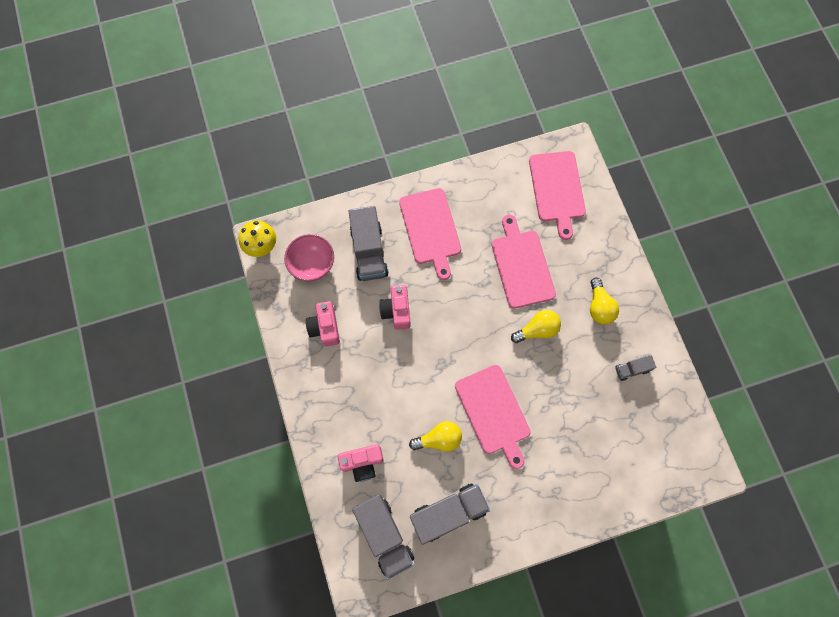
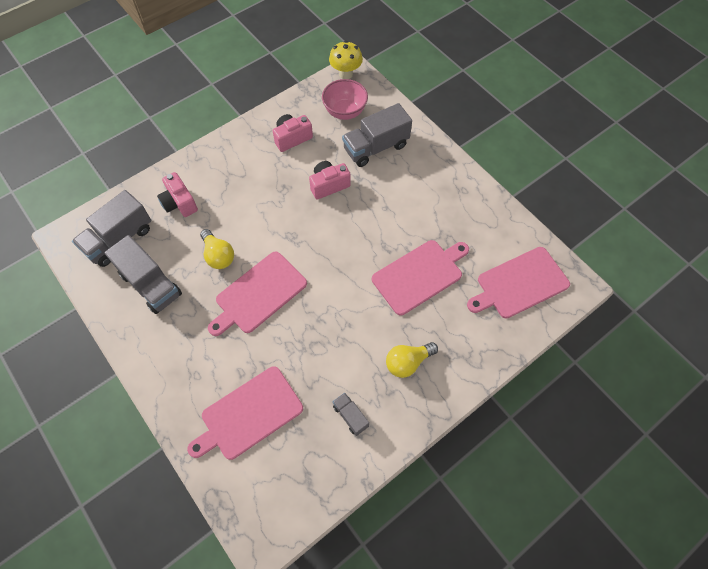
camera: 70 degrees right, 10 degrees down
(430, 229) = (420, 187): pink cutting board -> pink cutting board (249, 414)
(537, 330) = (358, 309): yellow light bulb -> none

